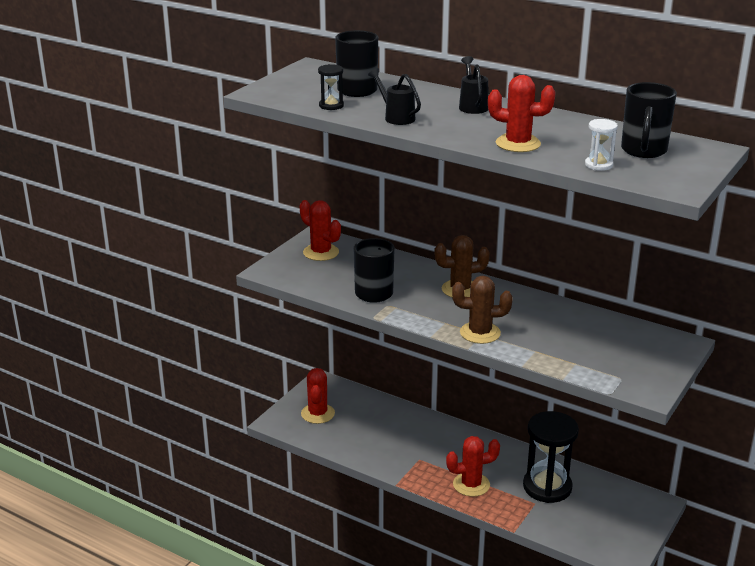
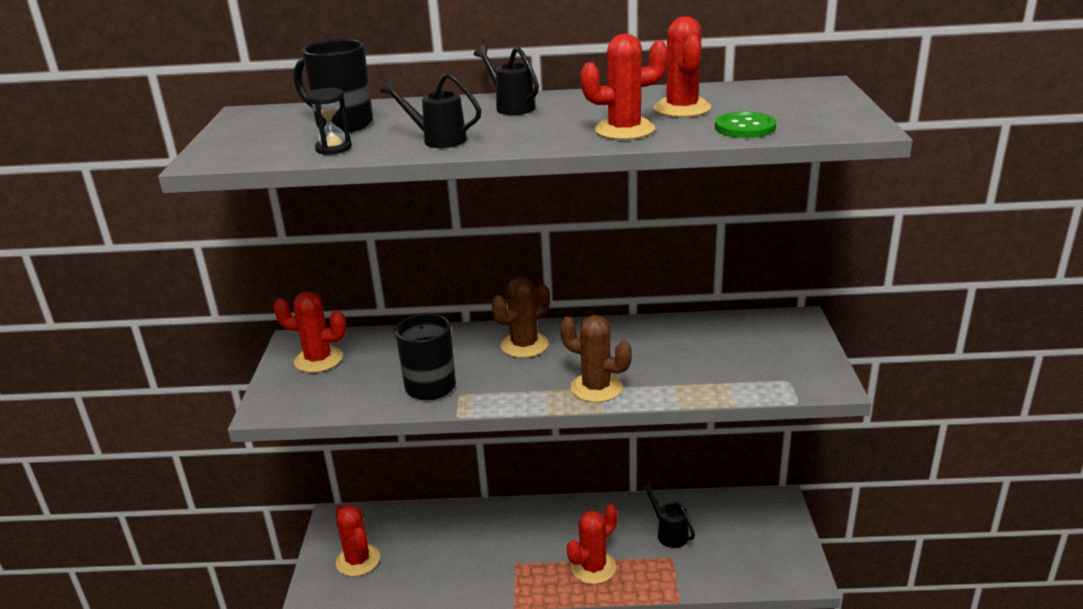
camera: 30 degrees left, 0 degrees up
(480, 333) = (596, 388): brown cactus -> brown cactus turned 60 degrees clockwise
(547, 487) = (668, 533): black hourglass -> black watering can
(580, 139) = (682, 108): none -> red cactus
(598, 165) = (745, 127): white hourglass -> green button
(643, 151) = (763, 103): black mug -> none

